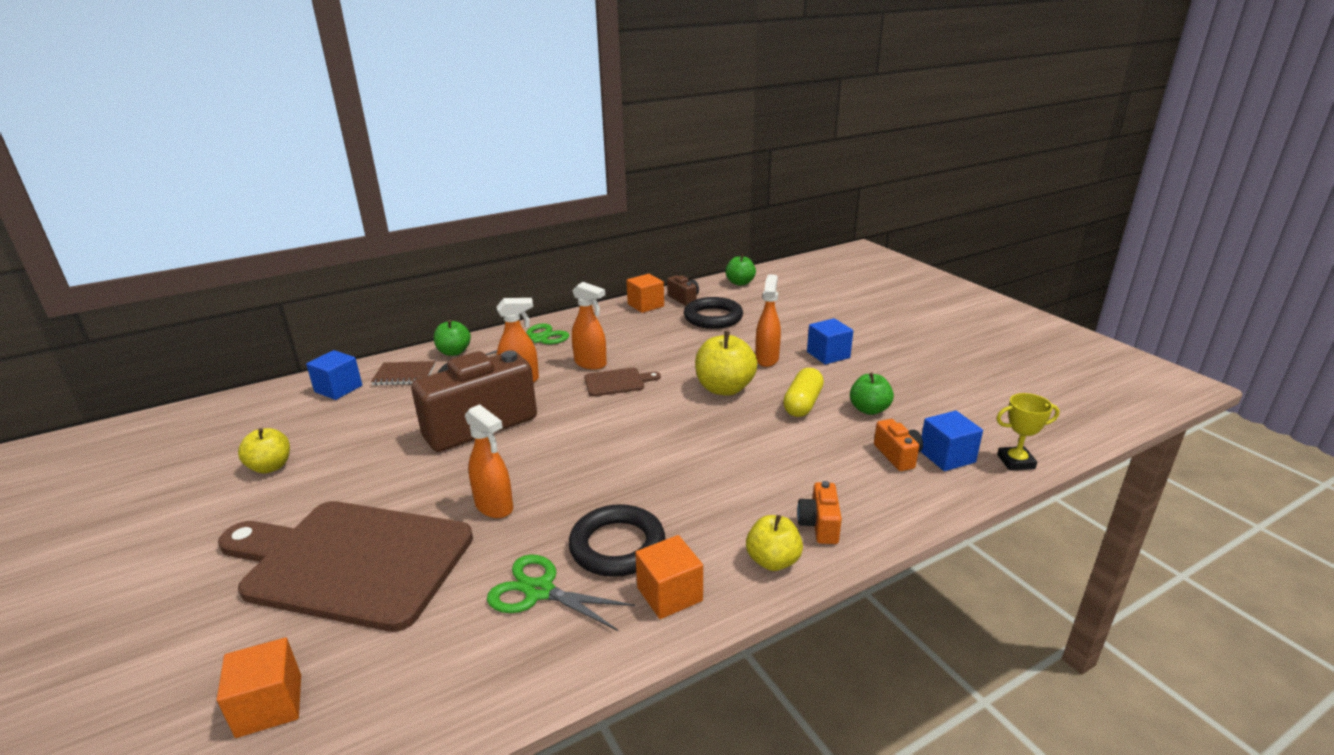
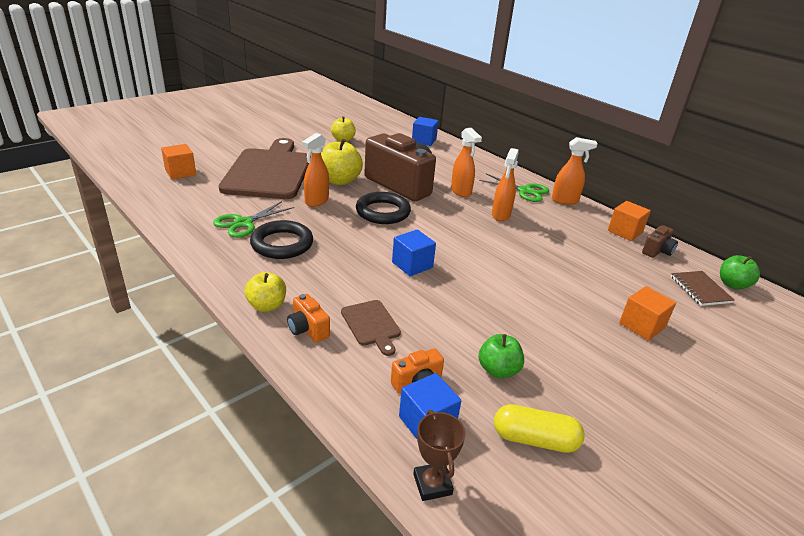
camera: 75 degrees right, 5 degrees up
(404, 375) = (448, 155): brown notebook -> brown notebook (700, 289)
(454, 352) = (487, 165): green apple -> none
(539, 591) = (243, 223): green scissors -> green scissors turned 150 degrees counterclockwise
(617, 382) = (478, 228): brown cutting board -> brown cutting board (371, 325)
(669, 594) = (237, 265): orange cube -> orange cube (642, 325)
(713, 317) = (630, 269): black ring -> black ring (383, 212)
(724, 388) = (494, 279): yellow apple -> yellow apple (339, 180)
(767, 359) = (565, 303): orange spray bottle -> orange spray bottle (565, 200)
(802, 404) = (489, 325): yellow capsule -> yellow capsule (534, 439)
(819, 525) = (308, 329): orange camera -> orange camera turned 120 degrees counterclockwise
(828, 355) = (601, 346): blue cube -> blue cube (412, 265)
(1015, 462) = (432, 484): yellow trophy -> brown trophy

